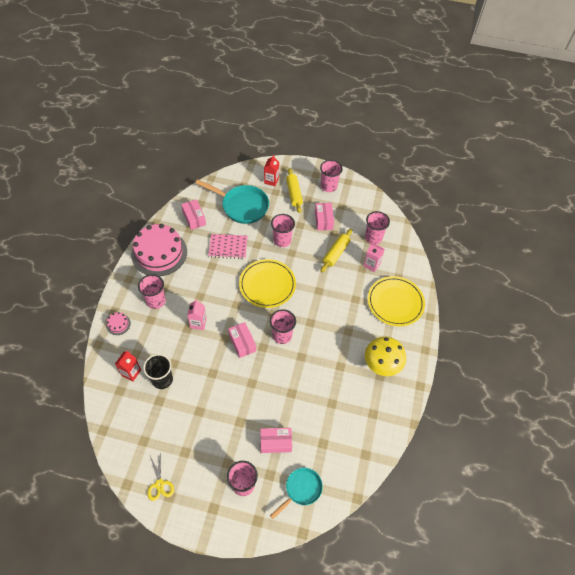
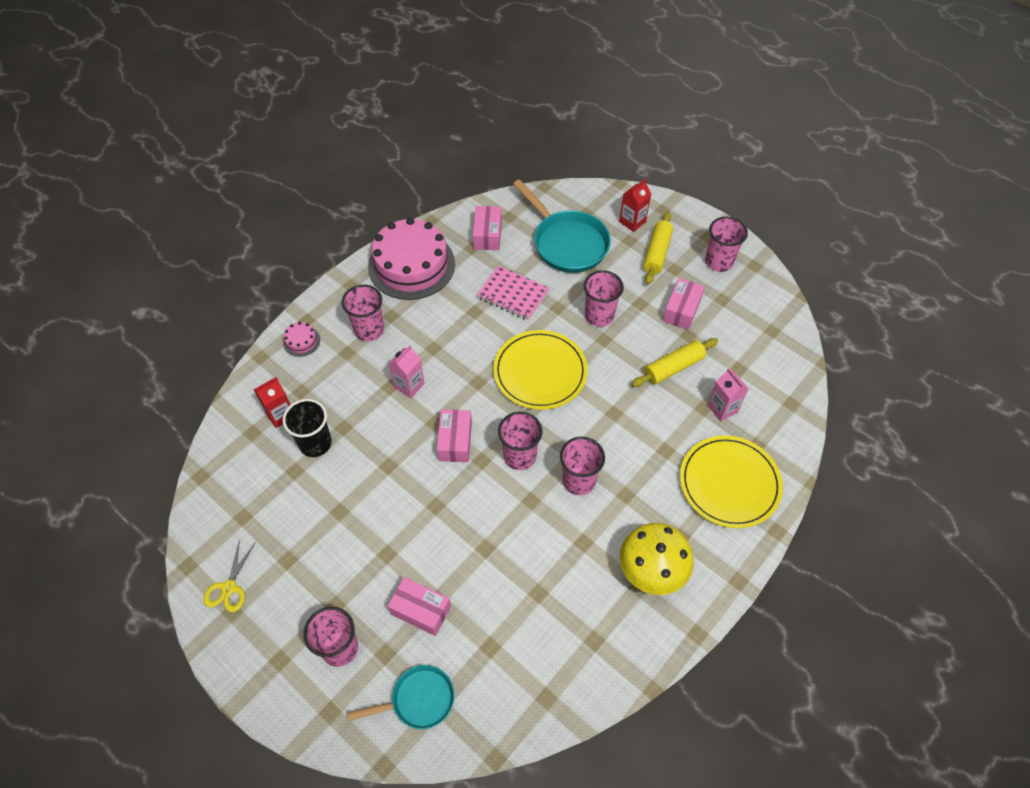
camera: 30 degrees right, 0 degrees up
(373, 238) = (748, 367): pink cup -> pink cup (578, 481)

